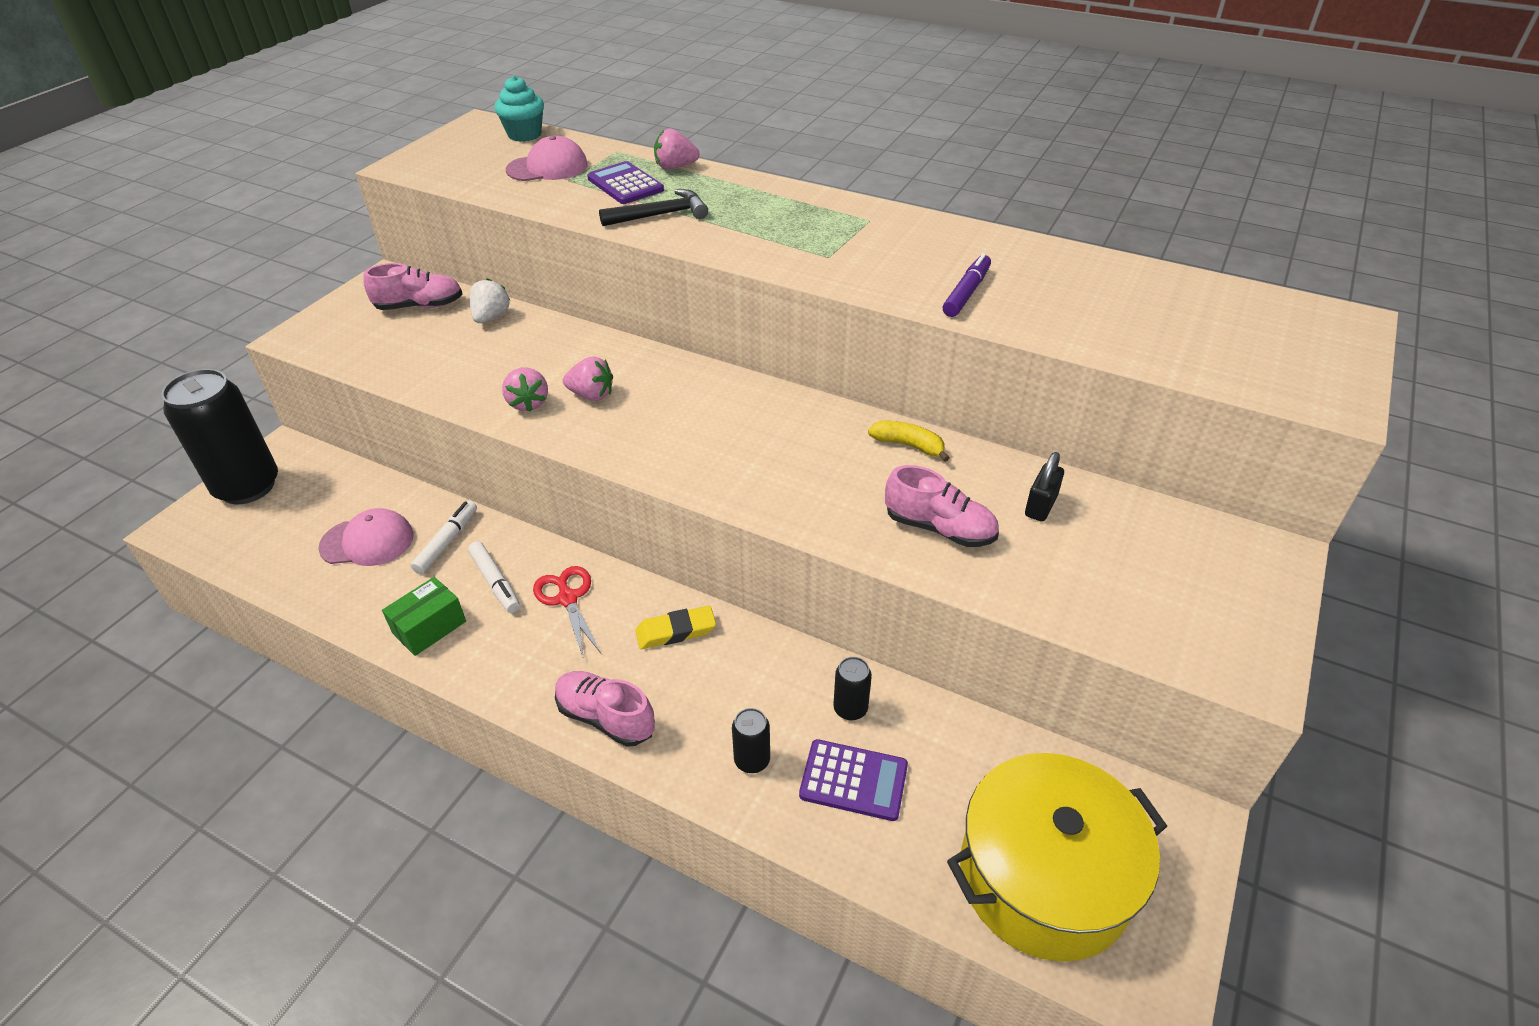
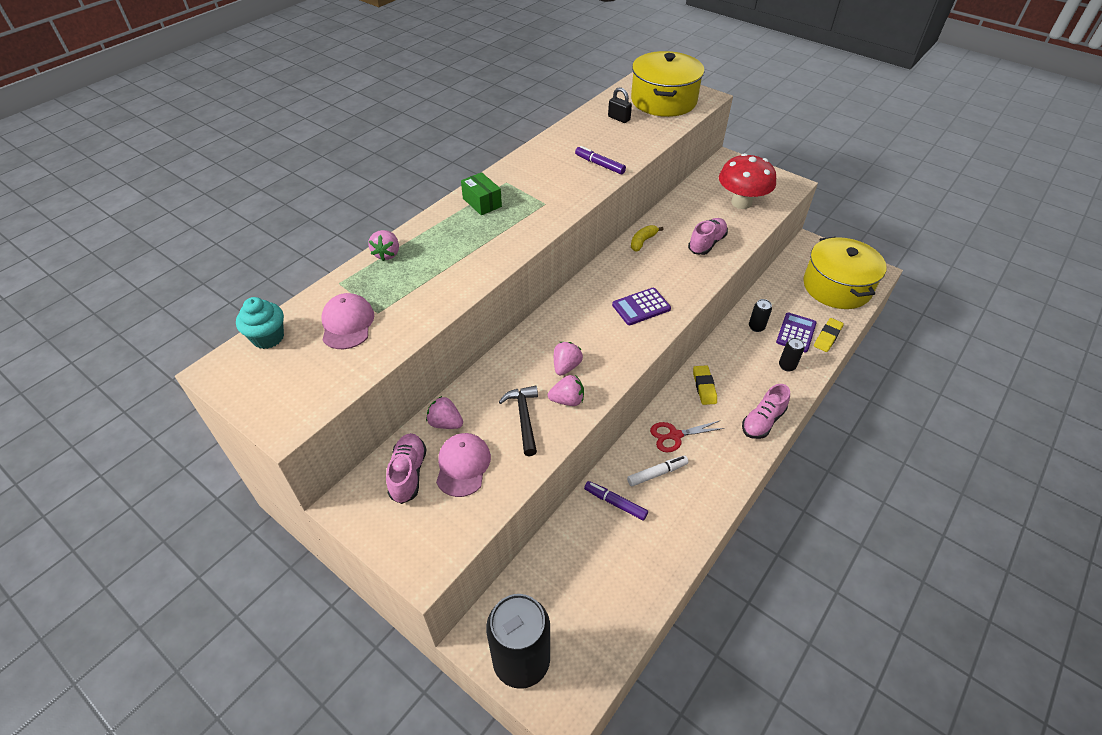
camera: 80 degrees left, 5 degrees up
(367, 541) = (606, 555): pink cap -> pink cap (463, 465)
(429, 627) = (693, 509): green box -> green box (482, 202)
(447, 542) = (615, 503): white marker -> purple marker
(491, 317) = (445, 423): white strawberry -> pink strawberry
(625, 184) = (403, 281): purple calculator -> purple calculator (641, 307)
(660, 215) = (461, 267): black hammer -> black hammer (524, 418)
(858, 843) = (827, 337): none -> yellow eraser
(1040, 506) = (694, 210): black padlock -> black padlock (619, 118)
(1112, 578) = (741, 202): none -> red mushroom
(1259, 345) = (663, 101): none -> yellow pot

